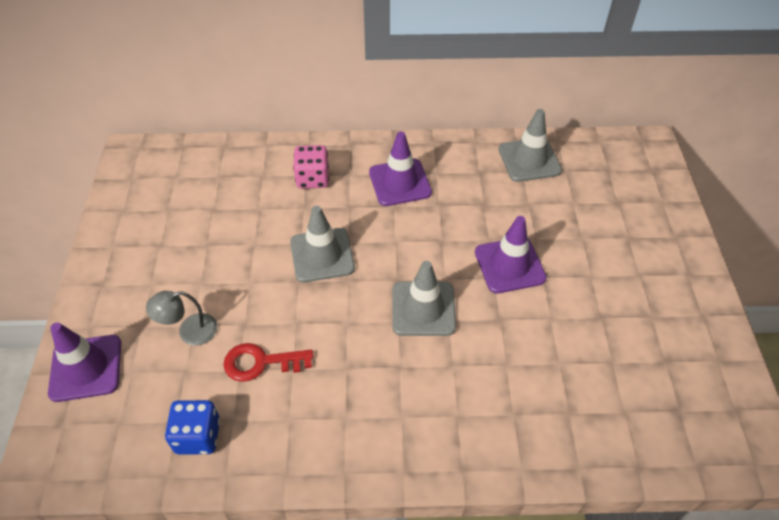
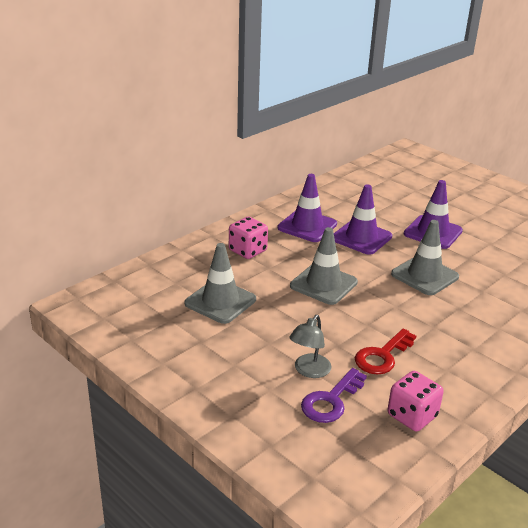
camera: 45 degrees left, 20 degrees down
(86, 368) = (272, 437): purple traffic cone -> purple traffic cone (361, 237)
(165, 371) = (331, 401): none -> purple key
(198, 436) = (412, 416): blue dice -> pink dice
(529, 160) = (361, 182): grey traffic cone -> grey traffic cone (220, 301)

